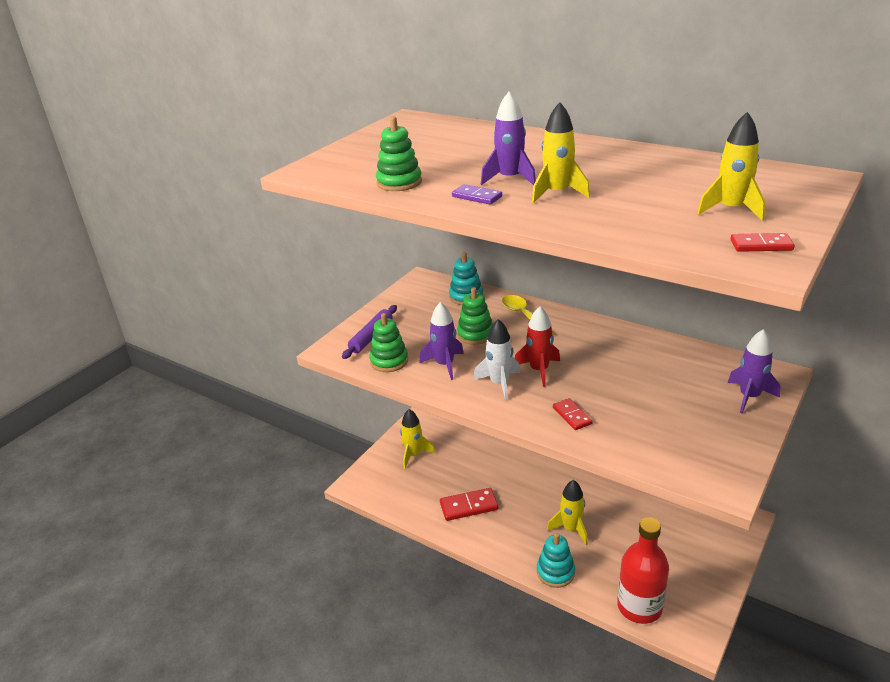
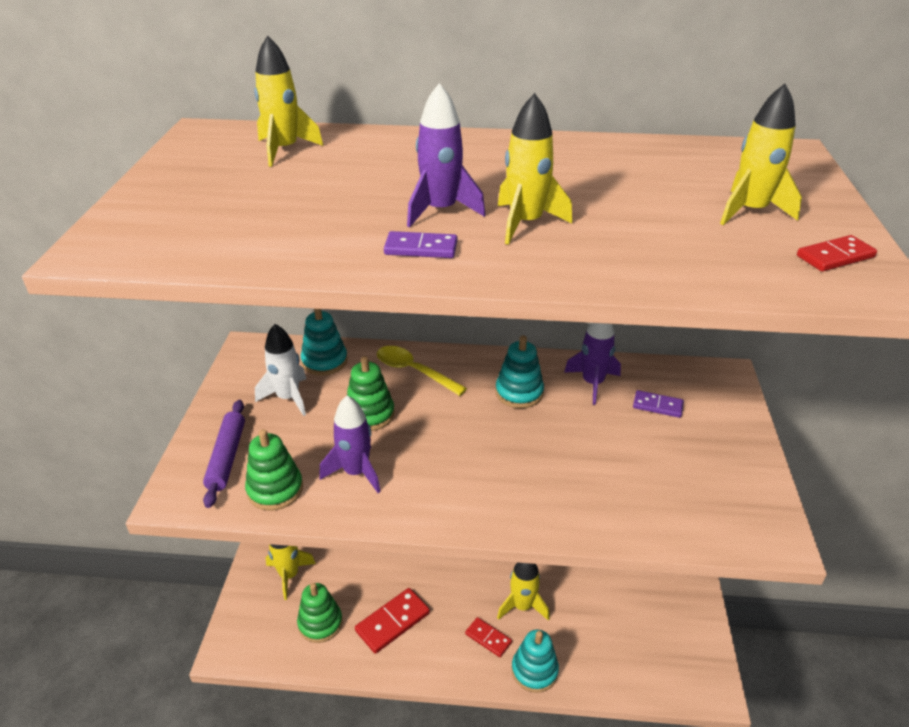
camera: 30 degrees left, 5 degrees up
(399, 182) = (281, 244): green stacking toy -> green stacking toy (320, 623)
(446, 133) = (284, 150): none -> yellow rocket
(499, 383) = (443, 479): white rocket -> white rocket (288, 398)
(539, 370) = (479, 445): red rocket -> none
(572, 416) = (557, 498): red domino -> red domino (488, 638)
(592, 346) = (519, 393): none -> turquoise stacking toy
(639, 607) = (641, 676): red bottle -> none
(698, 380) = (657, 406): none -> purple domino
(749, 397) = (719, 412): purple rocket -> purple rocket (592, 383)

